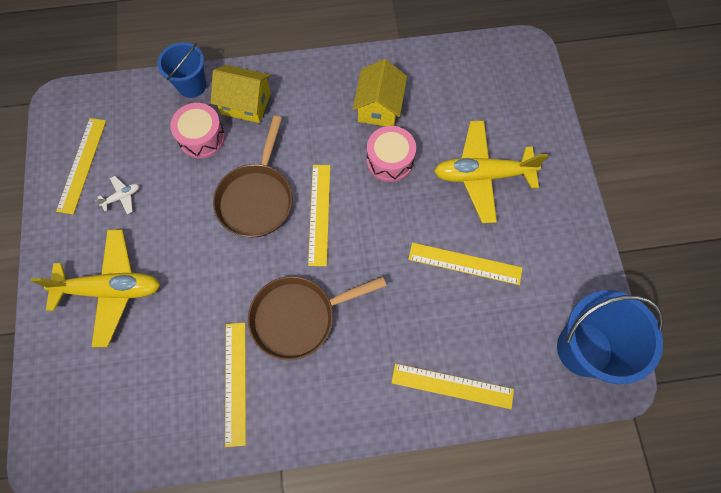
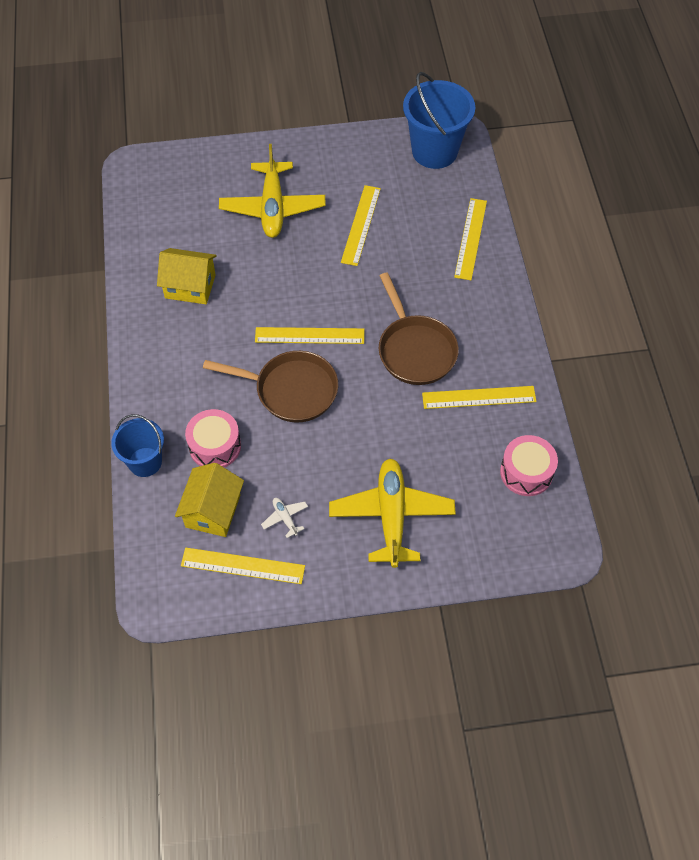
camera: 90 degrees left, 10 degrees down
(246, 103) = (175, 406): yellow house -> yellow house (213, 511)
(390, 160) = (252, 278): pink drum -> pink drum (526, 472)

